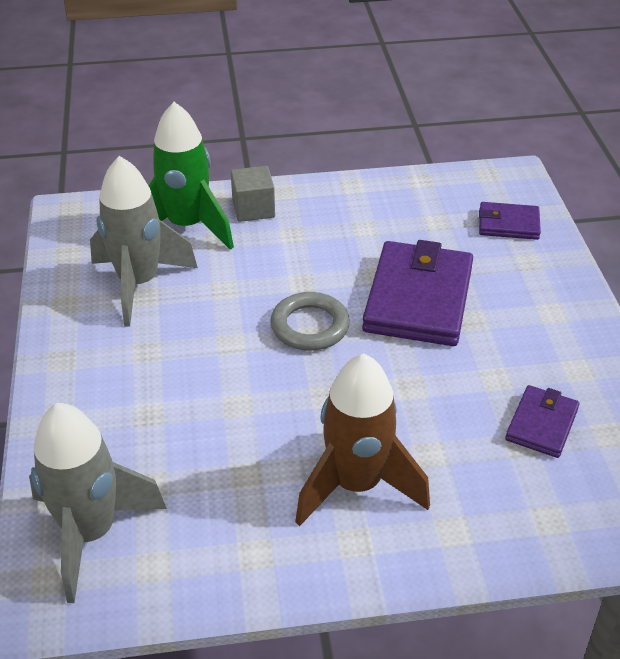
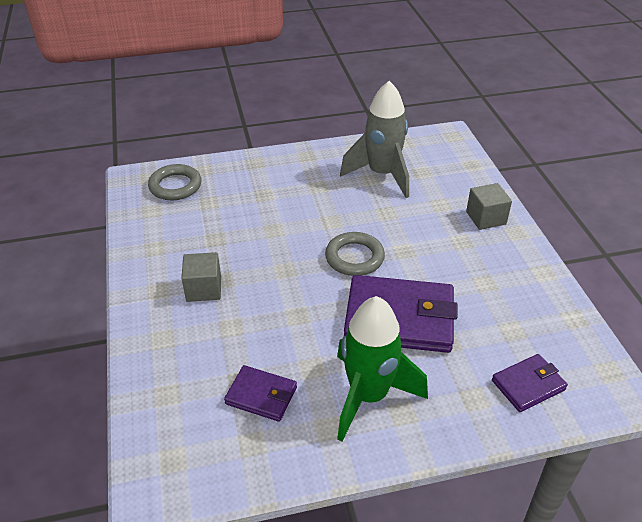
camera: 85 degrees right, 0 degrees up
(91, 533) = (175, 186): grey rocket -> grey ring
(187, 227) = (451, 188): green rocket -> green rocket (369, 396)
(356, 485) = (204, 289): brown rocket -> grey cube
(508, 224) = (528, 385): purple wallet -> purple wallet turned 60 degrees clockwise

